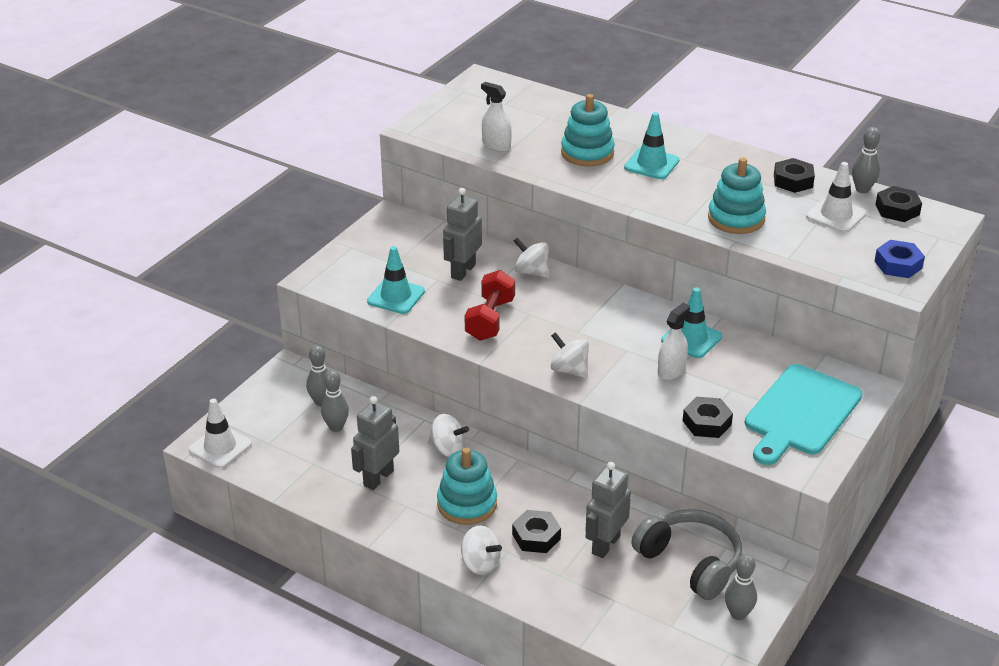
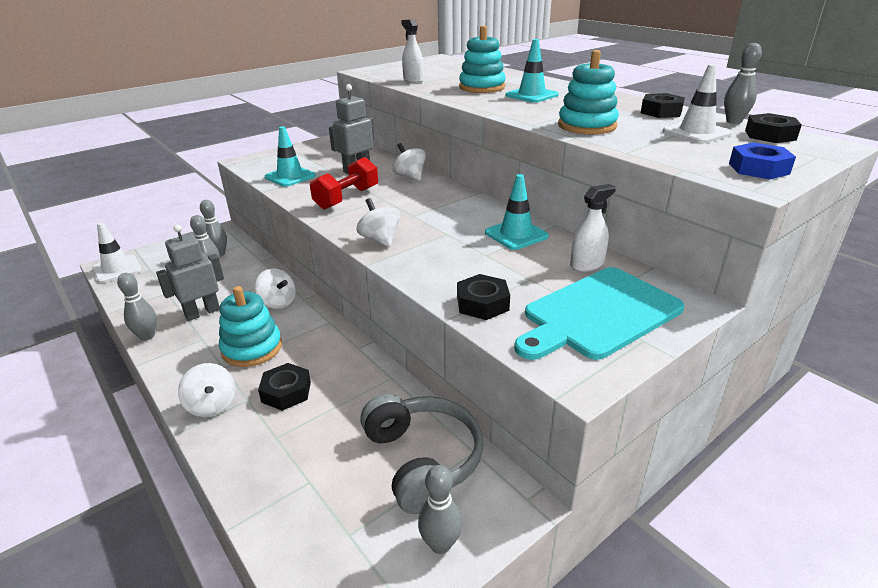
camera: 20 degrees right, 5 degrees down
(347, 516) = (147, 336): none -> grey bowling pin
(605, 544) = (346, 417): grey robot -> none
(671, 371) = (477, 255): white spray bottle -> white spray bottle (587, 264)

